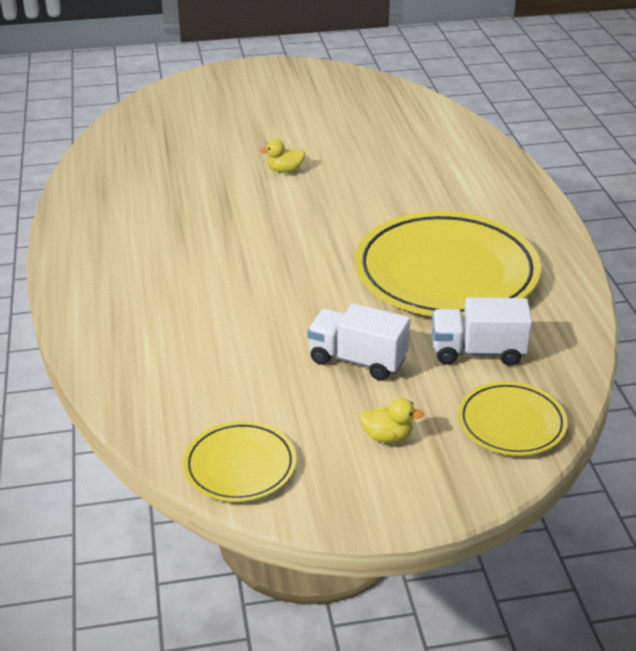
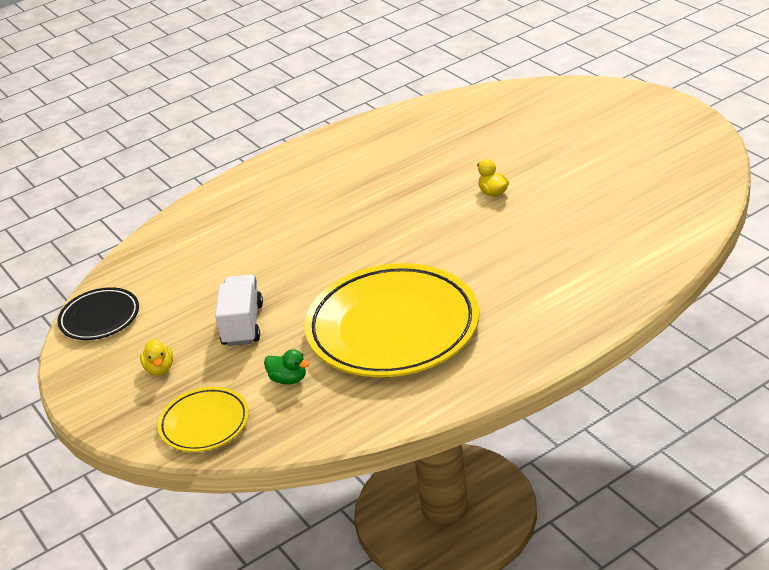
camera: 70 degrees right, 0 degrees up
(240, 466) = (100, 318): yellow plate -> black plate
(477, 352) = (288, 379): white truck -> green duck

